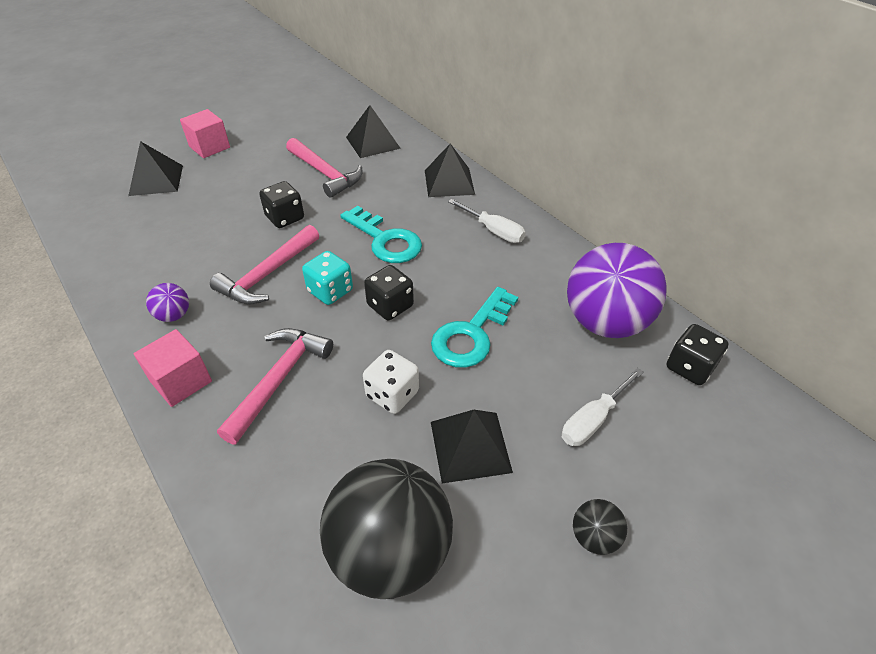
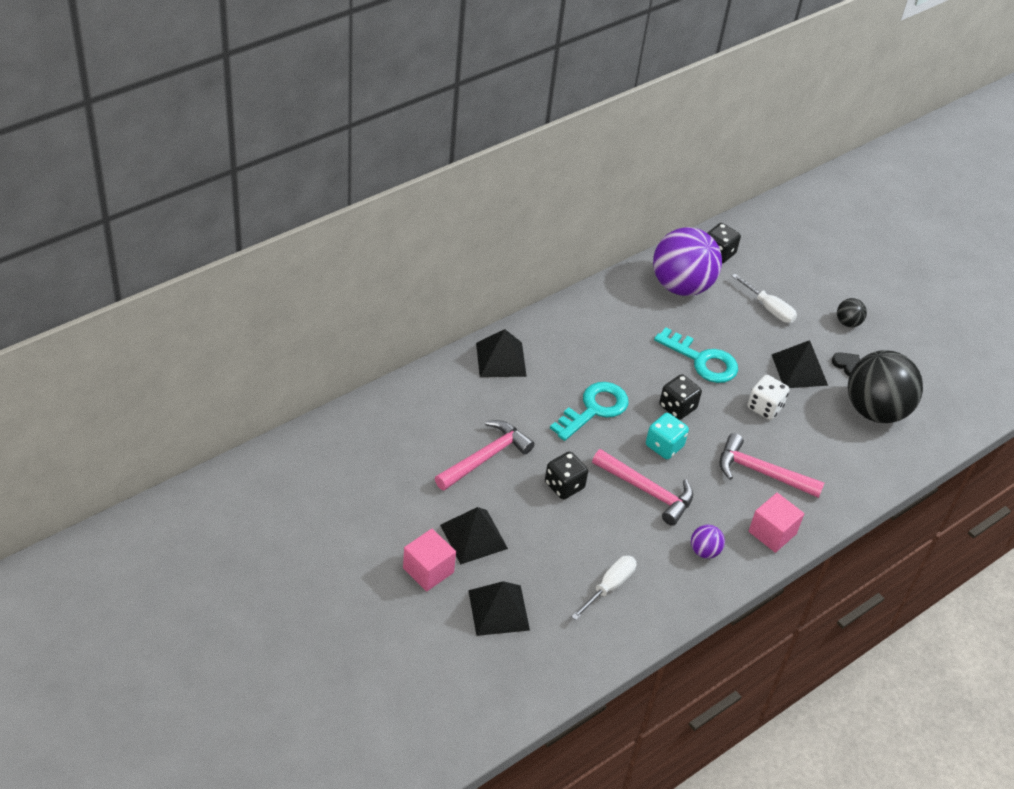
camera: 95 degrees left, 0 degrees up
(373, 142) = (423, 418): black pyramid -> black pyramid (473, 536)
(490, 520) = (847, 365): none -> black heart
(494, 231) = (577, 334): white screwdriver -> white screwdriver (609, 586)

